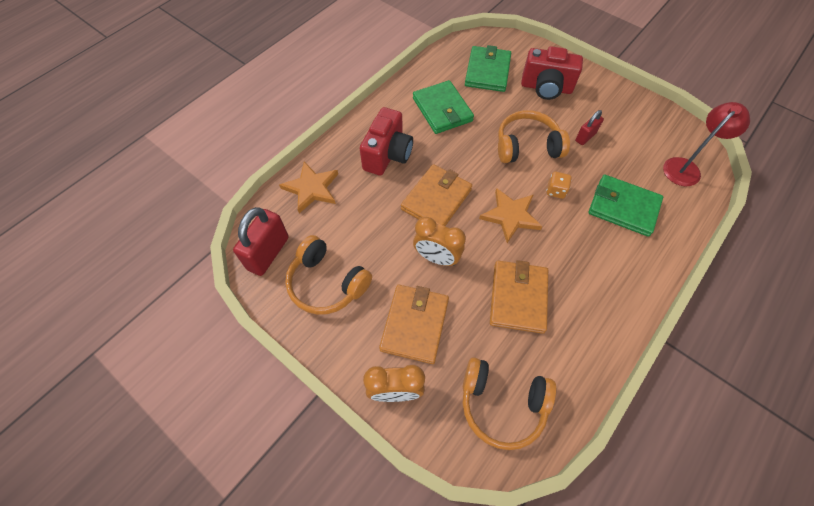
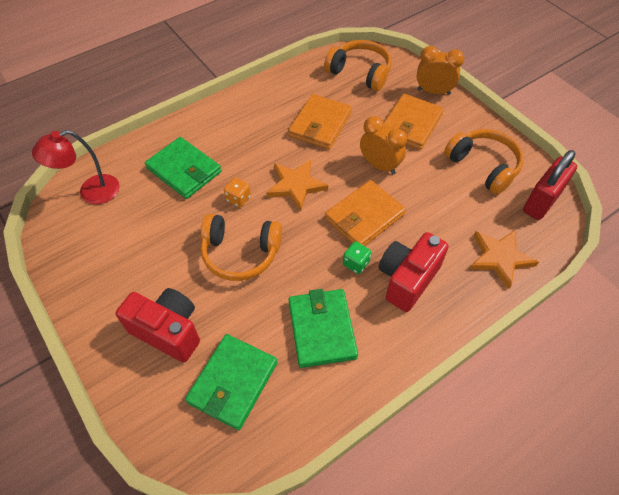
camera: 165 degrees left, 5 degrees down
(432, 158) = (356, 263): none -> green dice
(585, 137) = (167, 249): red padlock -> none

